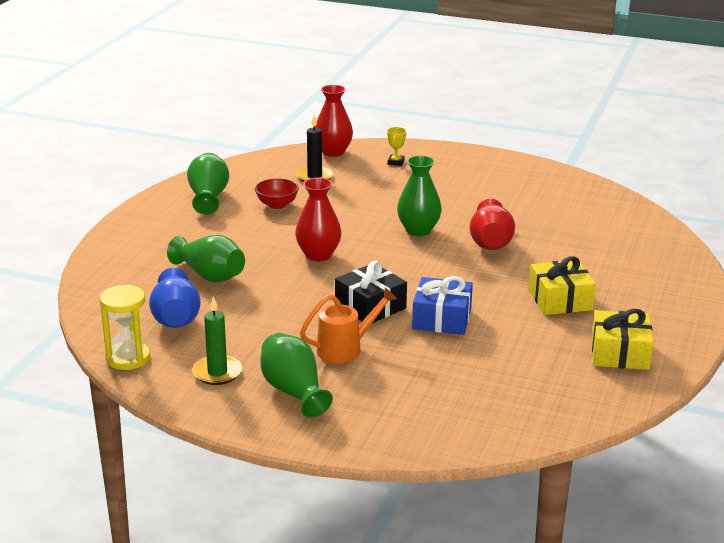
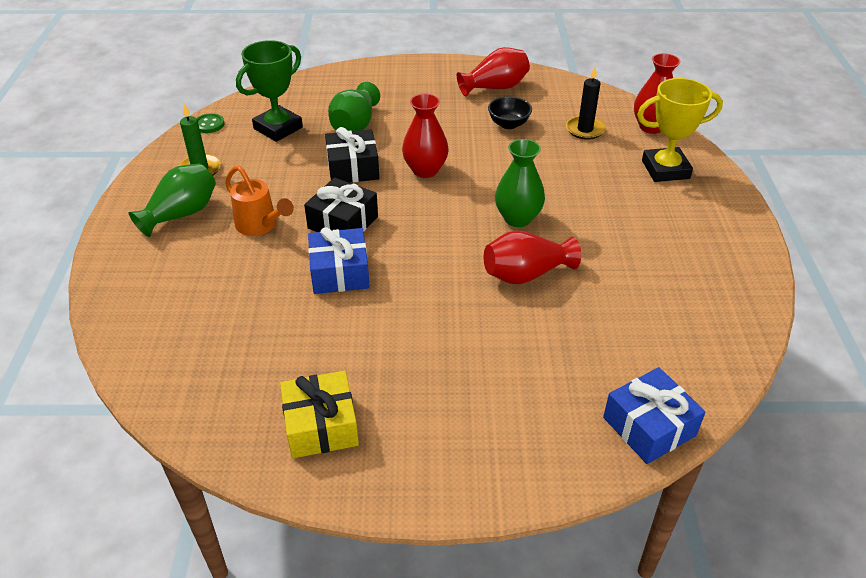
camera: 70 degrees right, 15 degrees up
(128, 358) = (209, 124): yellow hourglass -> green button
(176, 318) = (278, 128): blue vase -> green trophy
(208, 197) = (495, 87): green vase -> red vase
(277, 205) = (508, 124): red bowl -> black bowl
(286, 288) = (353, 168): none -> black gift
(396, 162) = (665, 169): yellow trophy -> yellow trophy, size x2.24
(560, 300) = (422, 354): yellow gift -> none
(661, 236) = (649, 426): none -> blue gift

